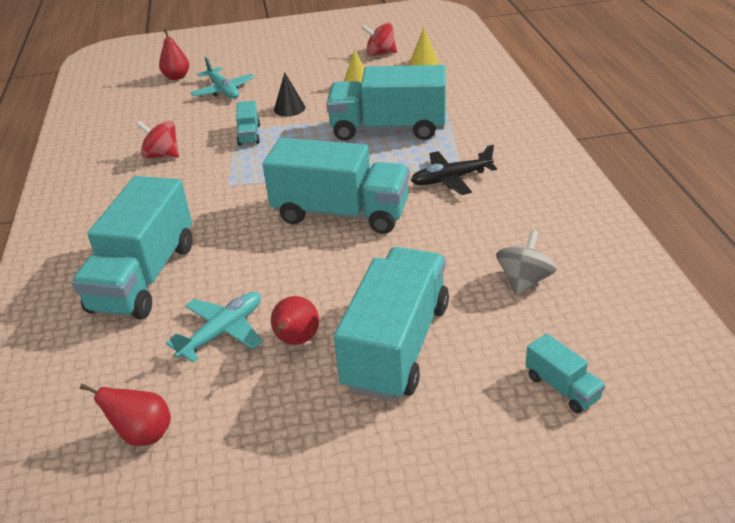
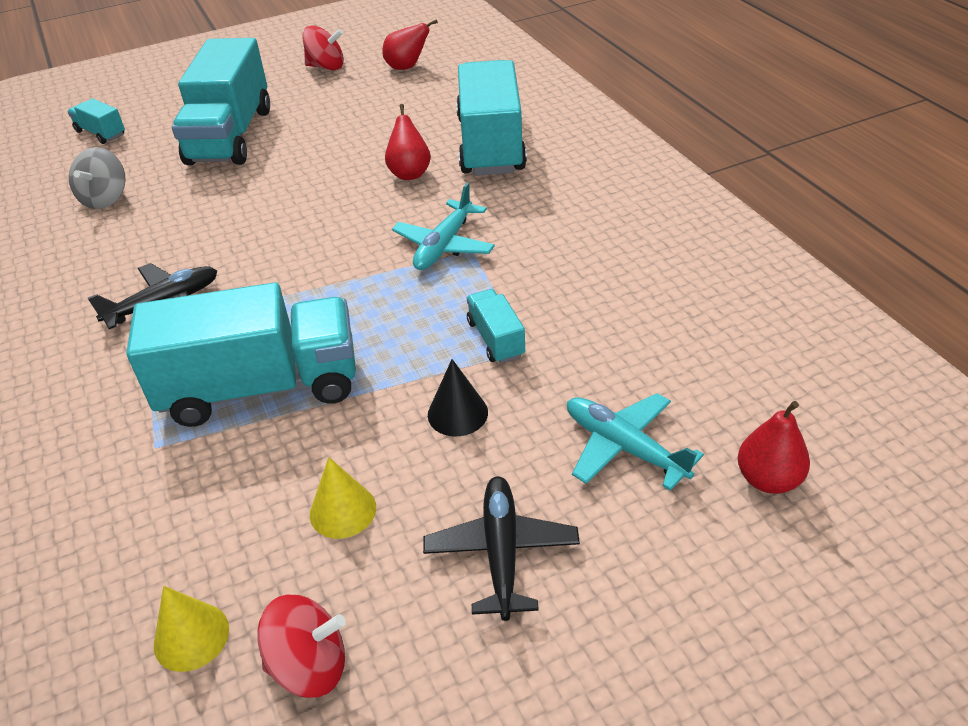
camera: 165 degrees right, 5 degrees up
(162, 155) = (606, 280): red spinning top -> red spinning top (326, 67)
(223, 332) = (384, 121): turquoise plane -> turquoise plane (444, 245)
(296, 340) = (317, 126): red pear -> red pear (409, 173)
(297, 70) = (501, 552): none -> black plane
(341, 213) = (307, 236): turquoise truck -> none

